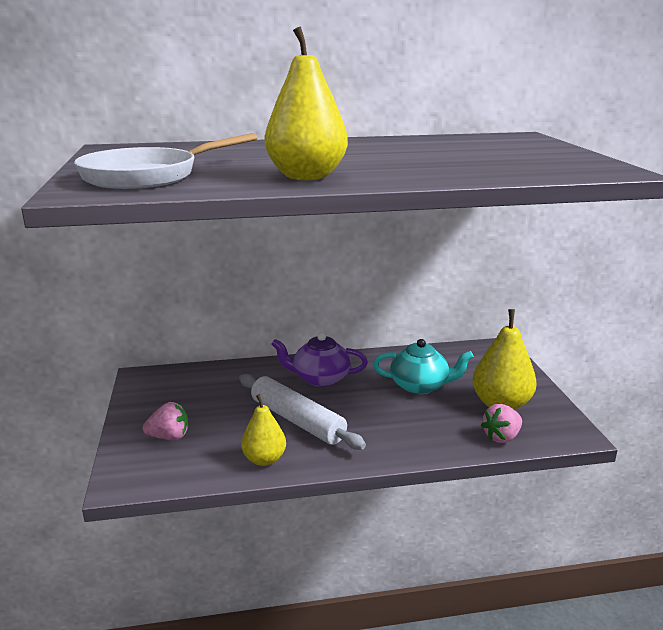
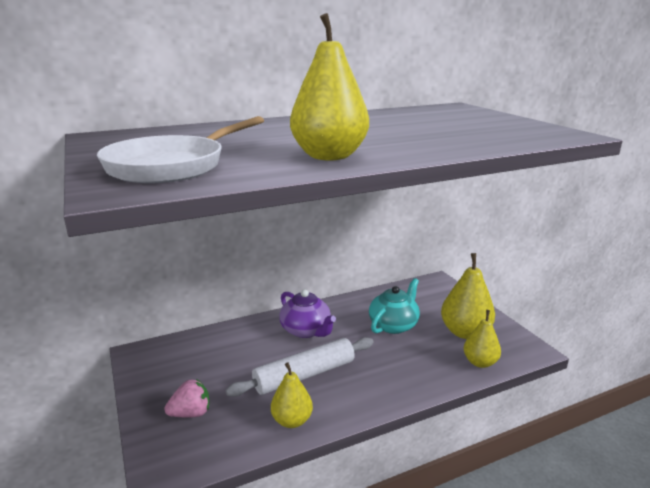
camera: 15 degrees left, 0 degrees up
(297, 420) = (304, 375): white rolling pin -> white rolling pin turned 60 degrees counterclockwise
(320, 378) = (306, 330): purple teapot -> purple teapot turned 120 degrees counterclockwise
(420, 386) = (393, 325): turquoise teapot -> turquoise teapot turned 45 degrees counterclockwise
(501, 437) = (480, 362): pink strawberry -> yellow pear

